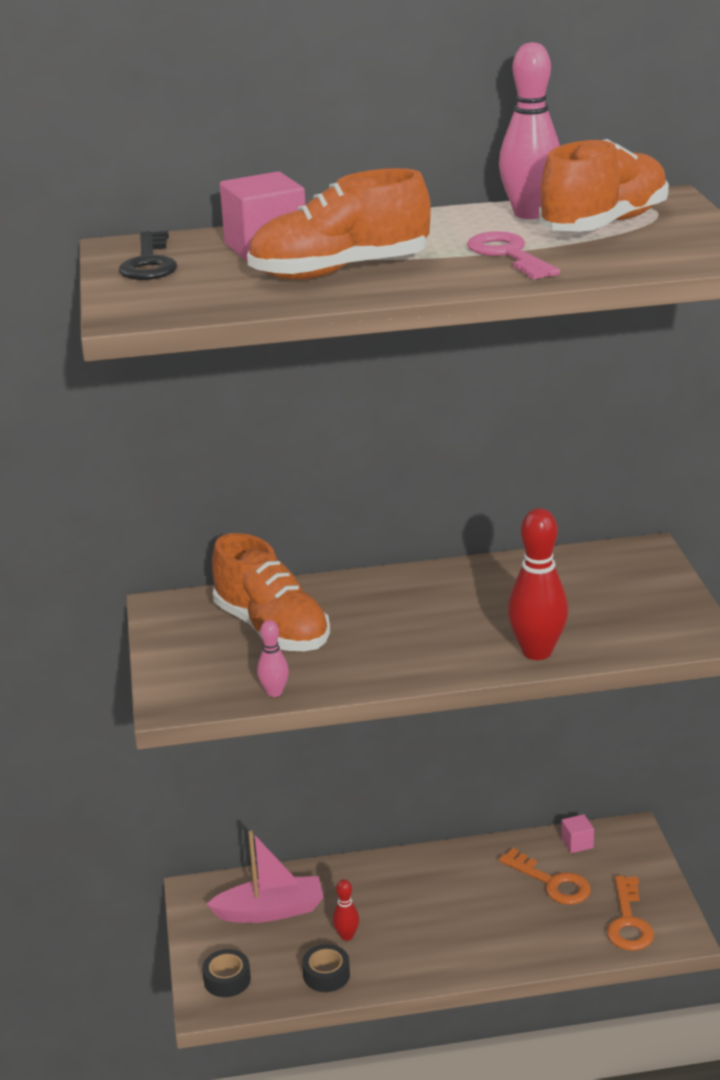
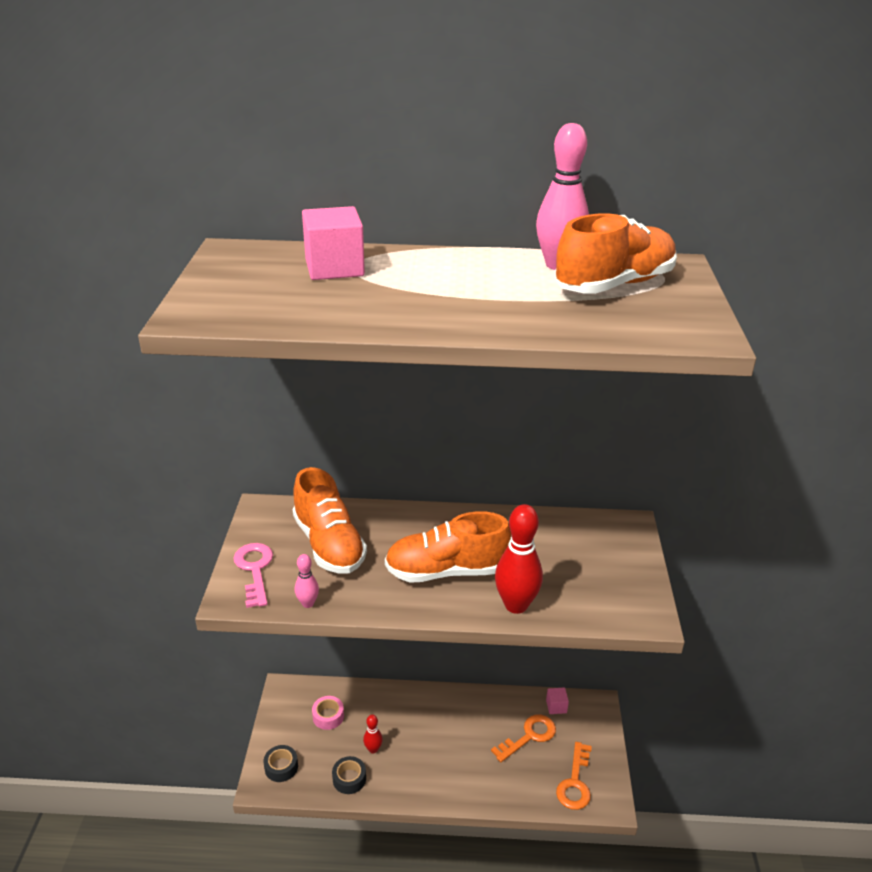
camera: 10 degrees right, 5 degrees up
(149, 263) = (238, 268): black key -> none
(270, 911) = (328, 716): pink boat -> pink tape
(340, 271) = (377, 300): orange shoe -> orange shoe (447, 571)
(508, 255) = (521, 304): pink key -> pink key (254, 570)
(552, 882) = (529, 736): orange key -> orange key turned 90 degrees counterclockwise

